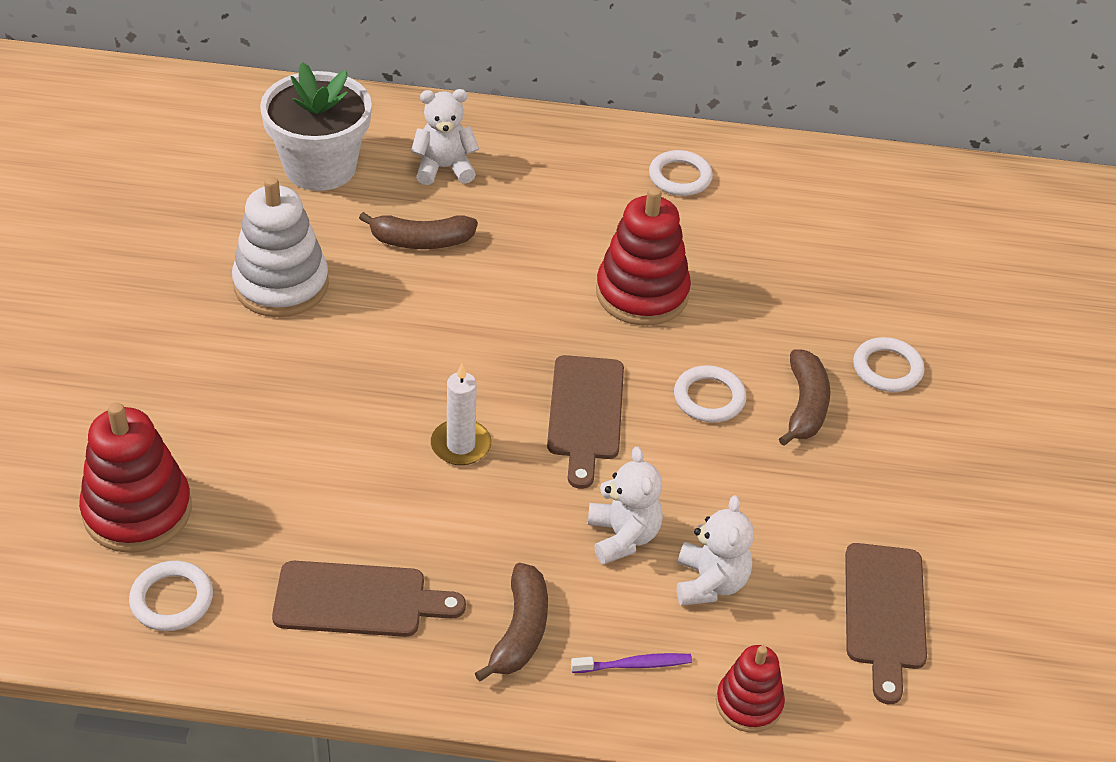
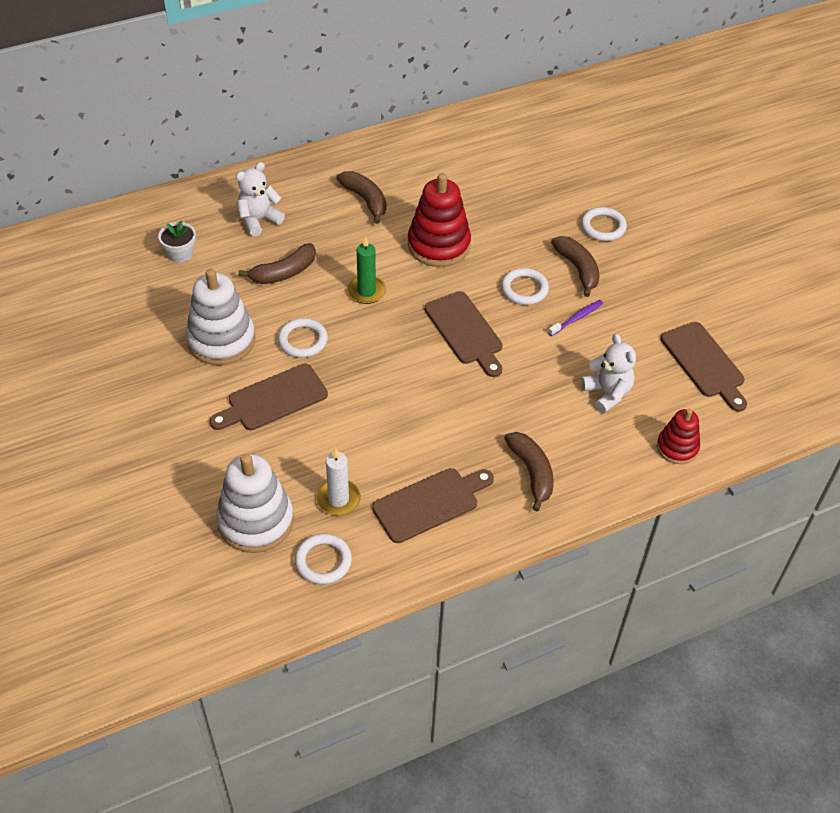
camera: 30 degrees left, 5 degrees up
(137, 511) = (256, 521): red stacking toy -> white stacking toy
(280, 381) = (273, 399): none -> brown cutting board
(320, 167) = (180, 254): white flower pot -> white flower pot, size x0.47
(460, 445) = (411, 384): white candle -> white candle (338, 499)
(502, 308) = (366, 291): none -> green candle
(594, 200) = (365, 200): none -> brown banana
(623, 536) = (542, 391): white teddy bear -> none
(634, 665) = (605, 458): purple toothbrush -> purple toothbrush (577, 318)
(680, 177) = (403, 164): white ring -> white ring (303, 340)

